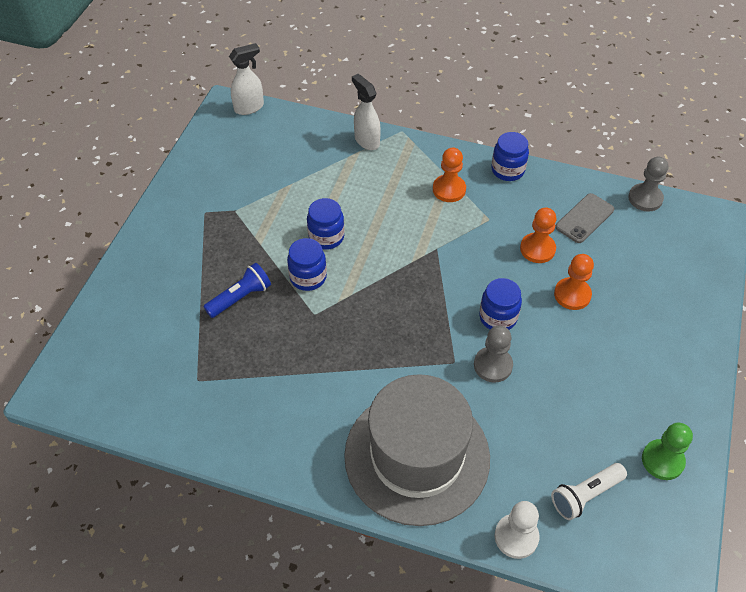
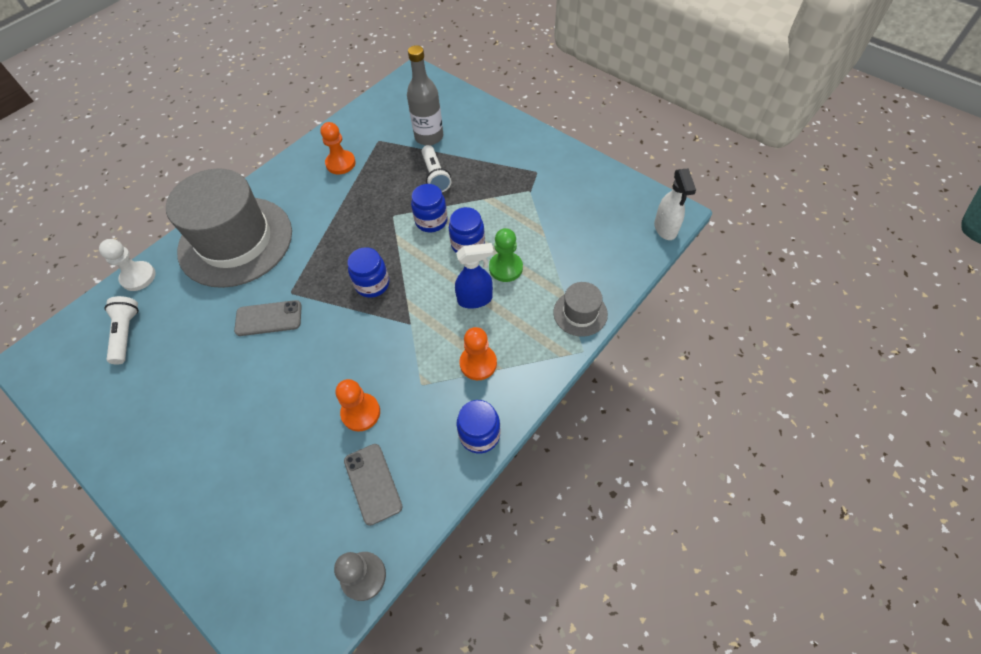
camera: 115 degrees right, 5 degrees up
(176, 328) = (429, 137): none -> grey bottle
(240, 297) = (435, 176): blue flashlight -> white flashlight
(366, 140) = (580, 313): white spray bottle -> grey hat
(387, 211) = (475, 299): none -> blue spray bottle
(493, 365) = (268, 318): grey pawn -> grey phone
(498, 317) = (309, 342): blue jar -> blue jar (372, 284)
(572, 295) = (292, 418): orange pawn -> orange pawn (340, 163)
(662, 460) = (103, 405): green pawn -> green pawn (505, 268)

